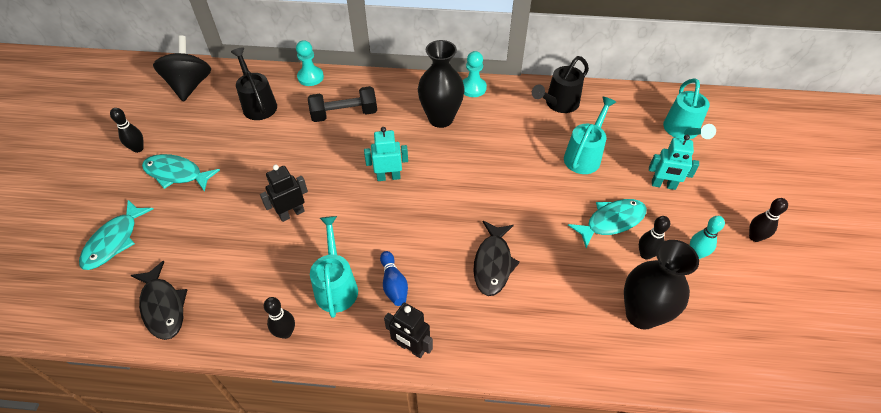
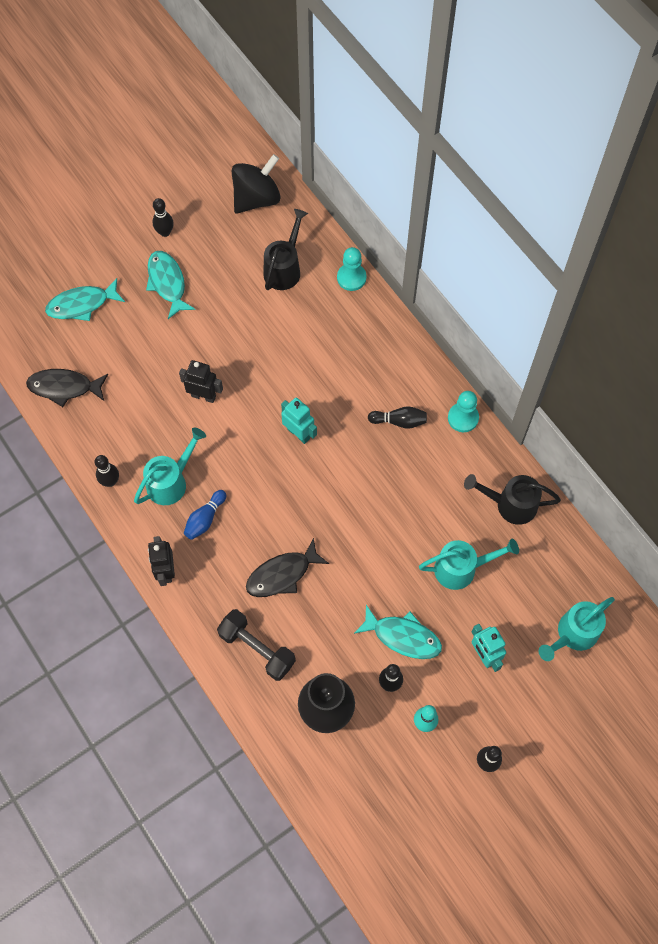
camera: 50 degrees right, 15 degrees up
(163, 306) = (64, 387): black fish -> black fish turned 75 degrees clockwise
(344, 114) = (334, 342): black dumbbell -> black dumbbell (257, 648)
(441, 119) = (399, 421): black vase -> black bowling pin

